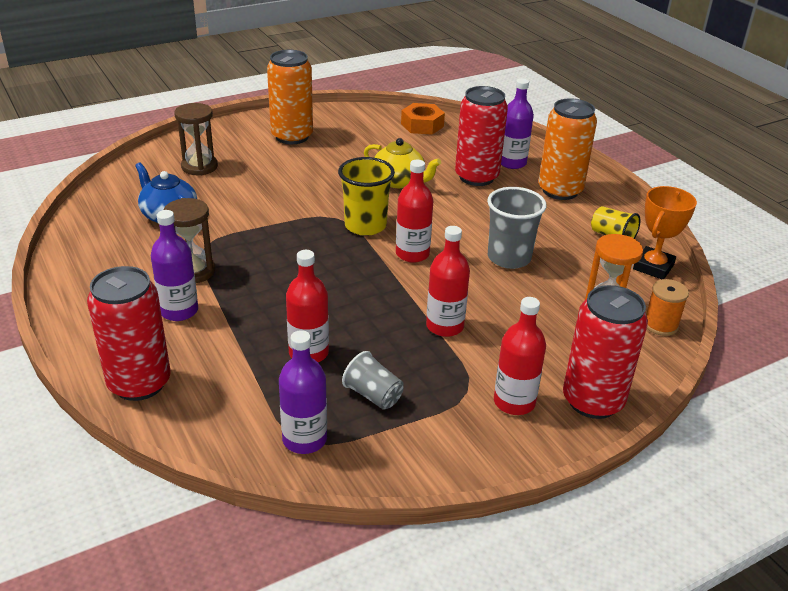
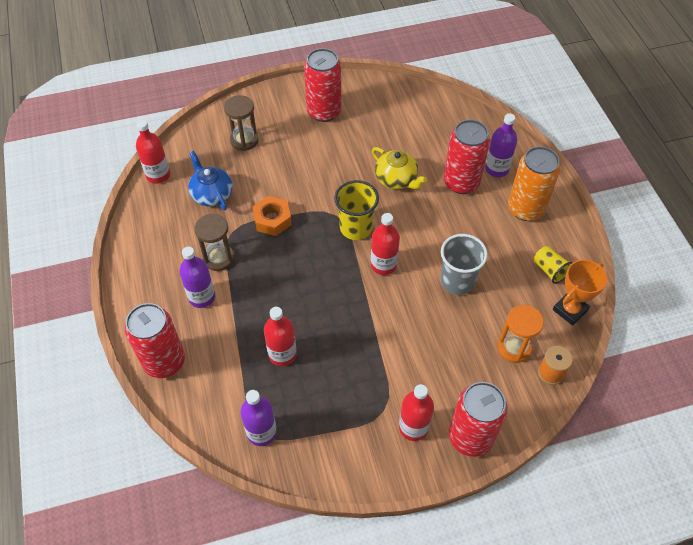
camera: 15 degrees right, 20 degrees up
(292, 136) = (324, 112): orange can -> red can
(373, 395) = (317, 402): grey cup -> none
(422, 125) = (435, 110): orange nut -> orange nut (272, 220)
(444, 326) = (386, 345): red bottle -> red bottle (158, 175)

